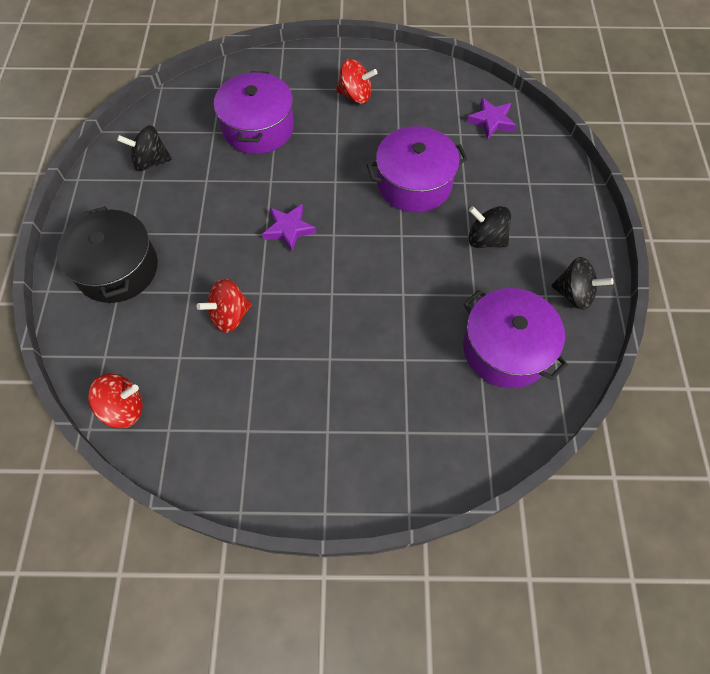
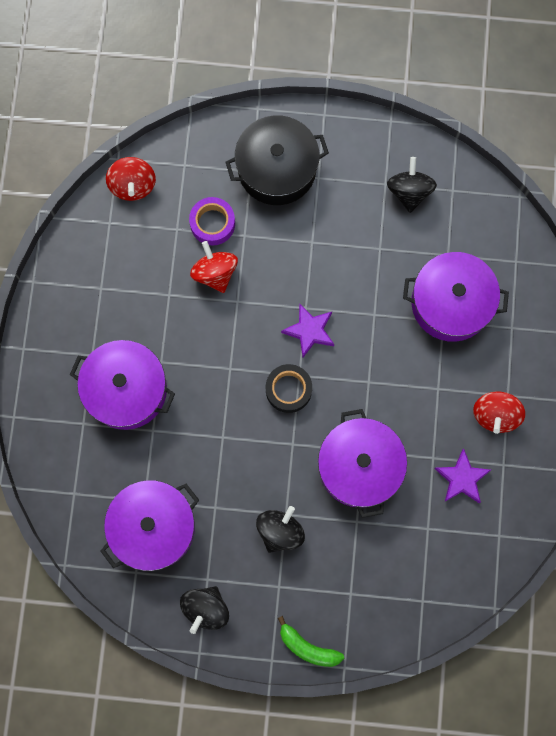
camera: 95 degrees right, 15 degrees up
(174, 322) = (212, 223): none -> purple tape
(348, 242) = (288, 390): none -> black tape
(363, 390) = (126, 389): none -> purple pot
(491, 121) = (445, 568): purple star -> purple star (461, 478)
(585, 210) = (308, 647): none -> green banana

